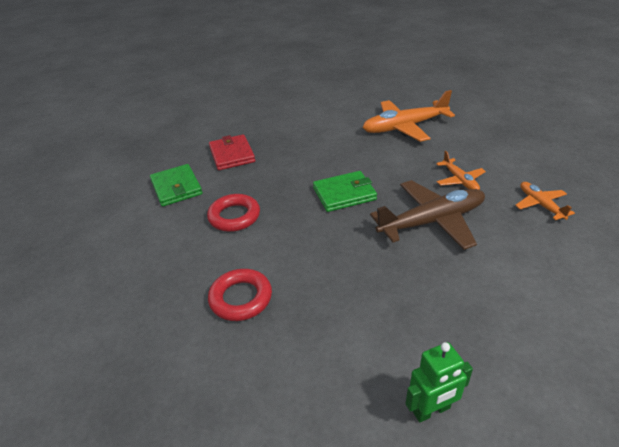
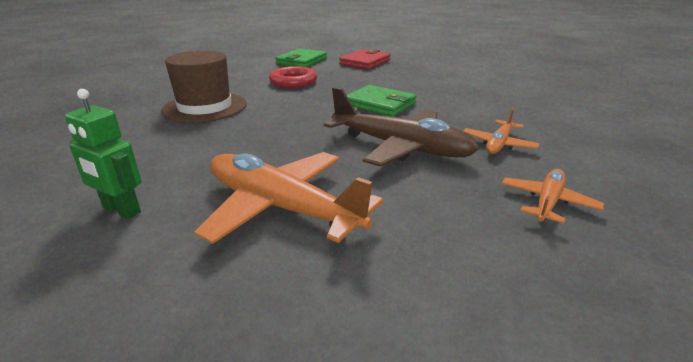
camera: 50 degrees right, 10 degrees down
(241, 298) = (205, 107): red ring -> brown hat
(405, 127) = (536, 99): orange plane -> orange plane (282, 208)

